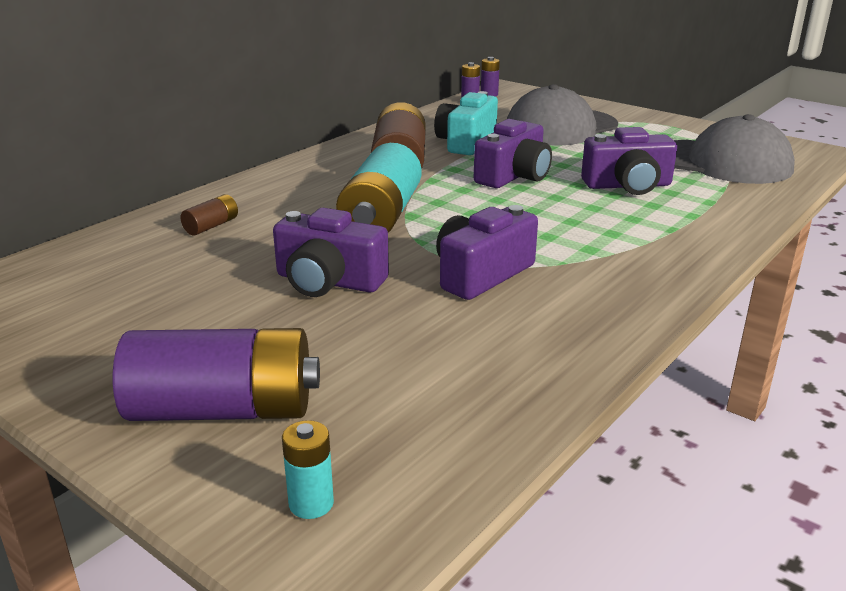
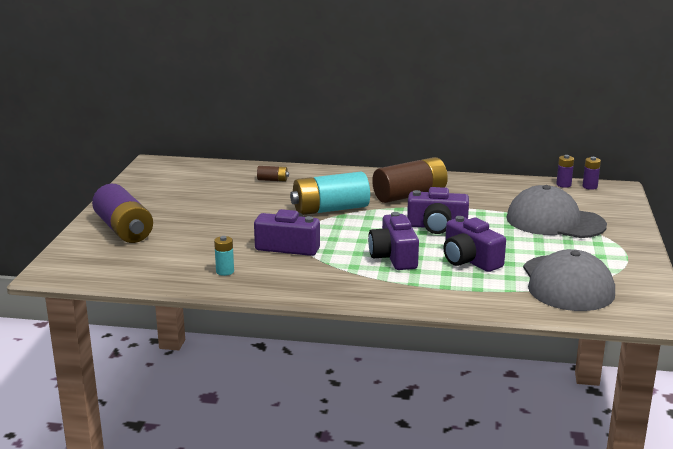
camera: 60 degrees right, 5 degrees down
(311, 503) = (80, 259): turquoise battery -> turquoise battery (225, 271)
(328, 281) = (243, 218): purple camera -> purple camera (394, 257)
(466, 142) = (476, 202): turquoise camera -> none

